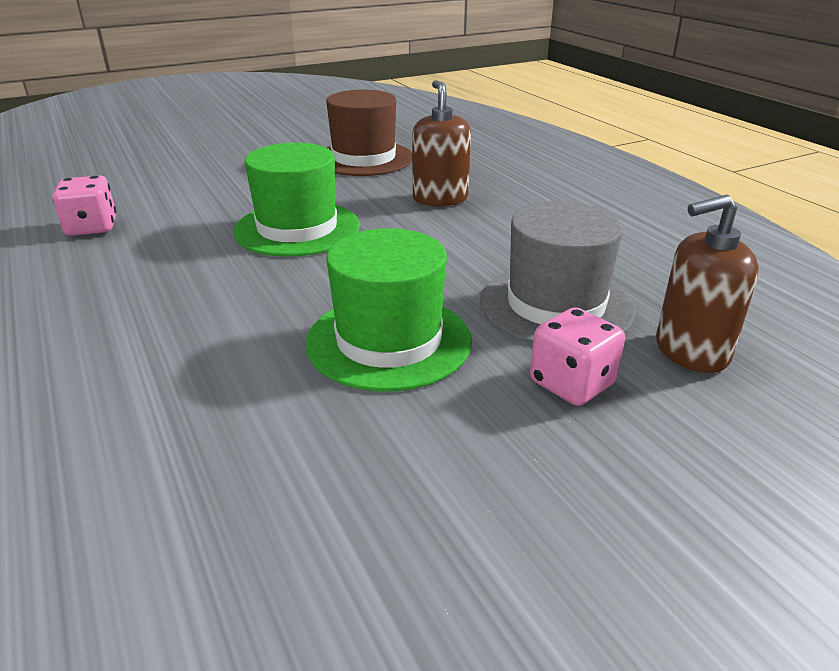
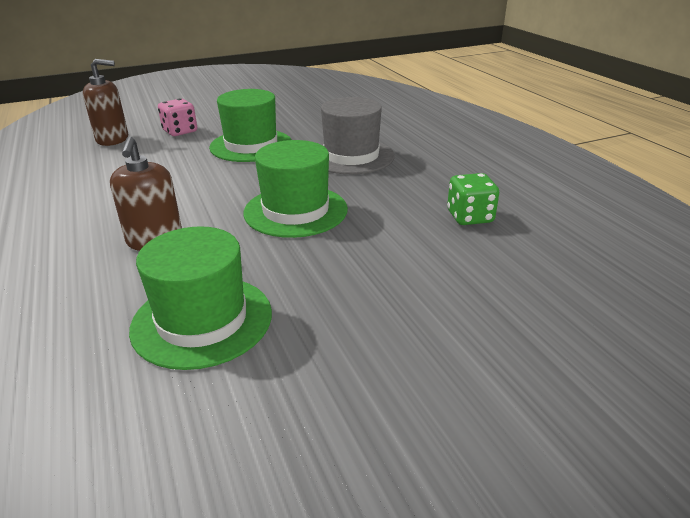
camera: 175 degrees left, 0 degrees up
(92, 227) = (470, 217): pink dice -> green dice
(364, 158) = (202, 320): brown hat -> green hat
(555, 305) = (152, 157): grey hat -> grey hat (351, 156)

